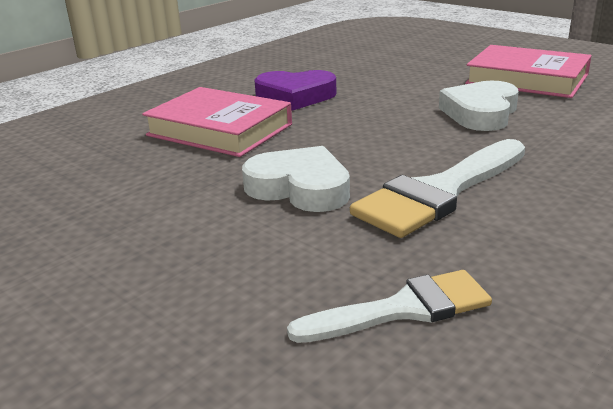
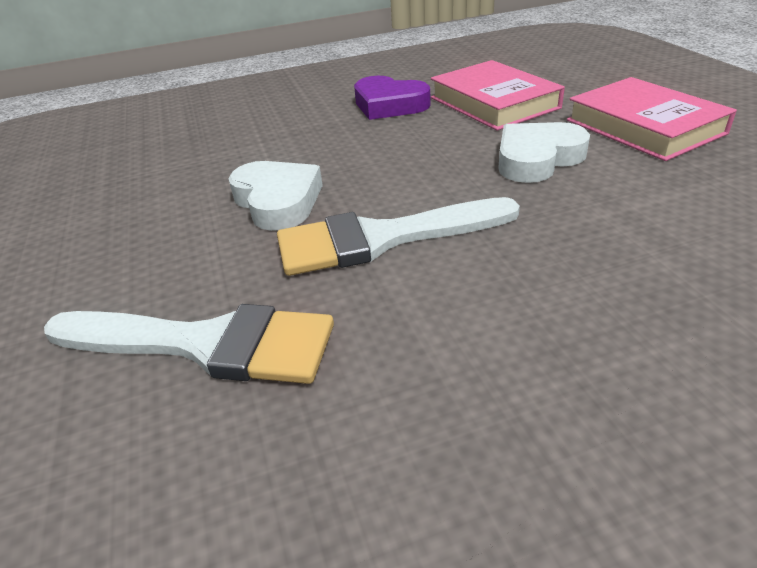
camera: 30 degrees right, 10 degrees up
(220, 130) = (289, 128): pink book -> pink book (494, 103)
(403, 309) = (206, 344): white brush -> white brush, size x1.56

